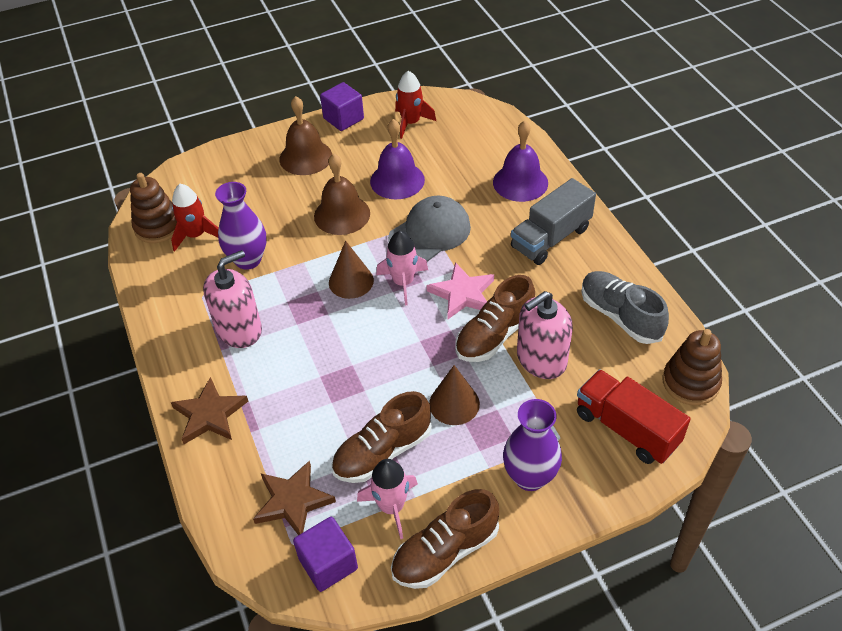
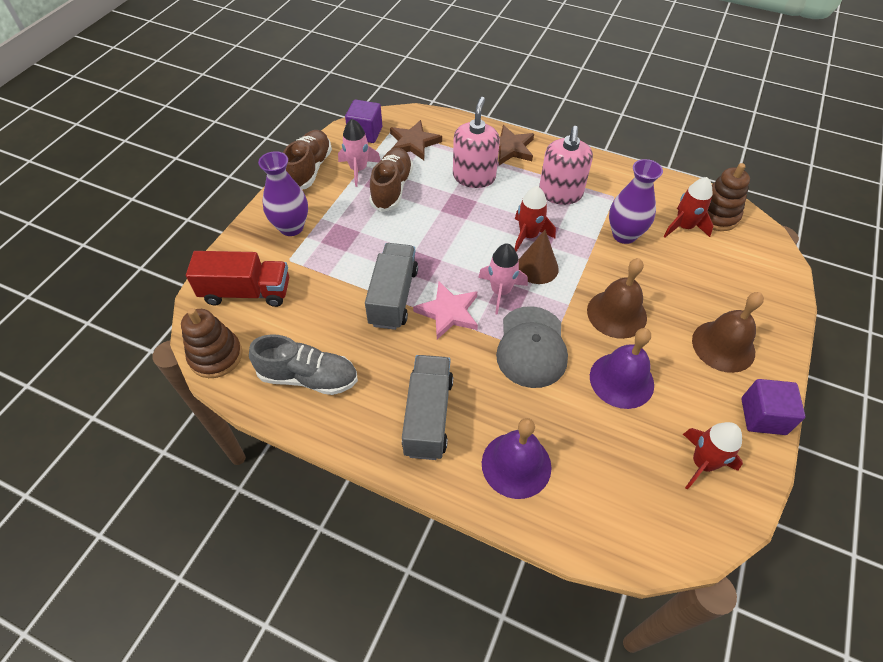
camera: 135 degrees right, 5 degrees up
(321, 311) = (528, 236): none -> red rocket
(454, 403) = (376, 237): brown cone -> none
(494, 335) = (393, 297): brown shoe -> grey truck
(541, 359) = (343, 301): pink soap dispenser -> pink soap dispenser (474, 177)

